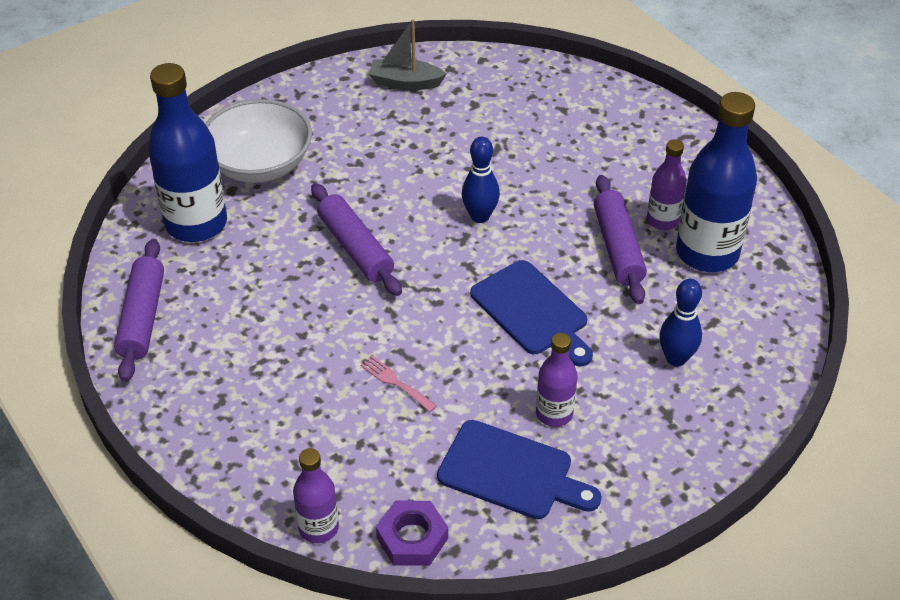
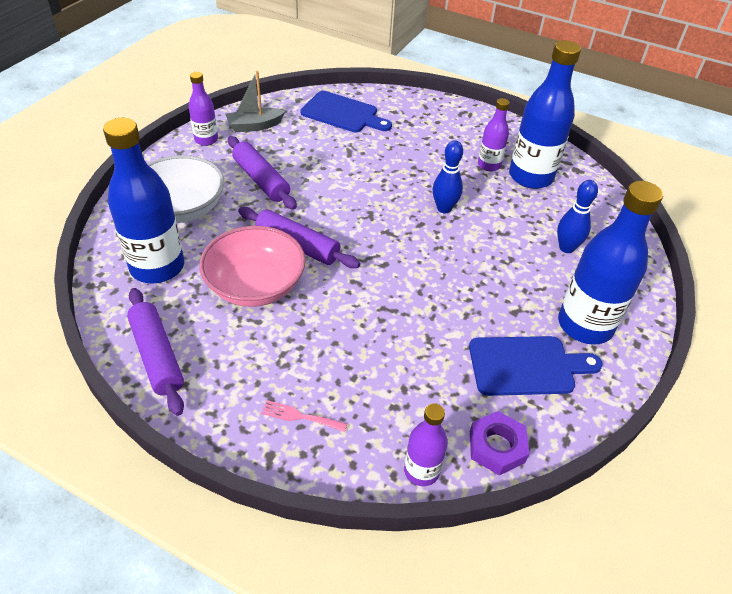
camera: 30 degrees left, 0 degrees up
(281, 279) = (255, 286): none -> pink bowl
(395, 382) = (397, 332): pink fork -> pink fork (300, 416)
(480, 216) = (370, 197): blue bowling pin -> blue bowling pin (444, 208)
(532, 312) = (454, 249): blue cutting board -> blue cutting board (343, 113)
(554, 414) = (521, 313): purple bottle -> purple bottle (206, 140)
(618, 247) = (475, 190): purple rolling pin -> purple rolling pin (261, 180)
(619, 456) = (585, 325): none -> blue bottle

